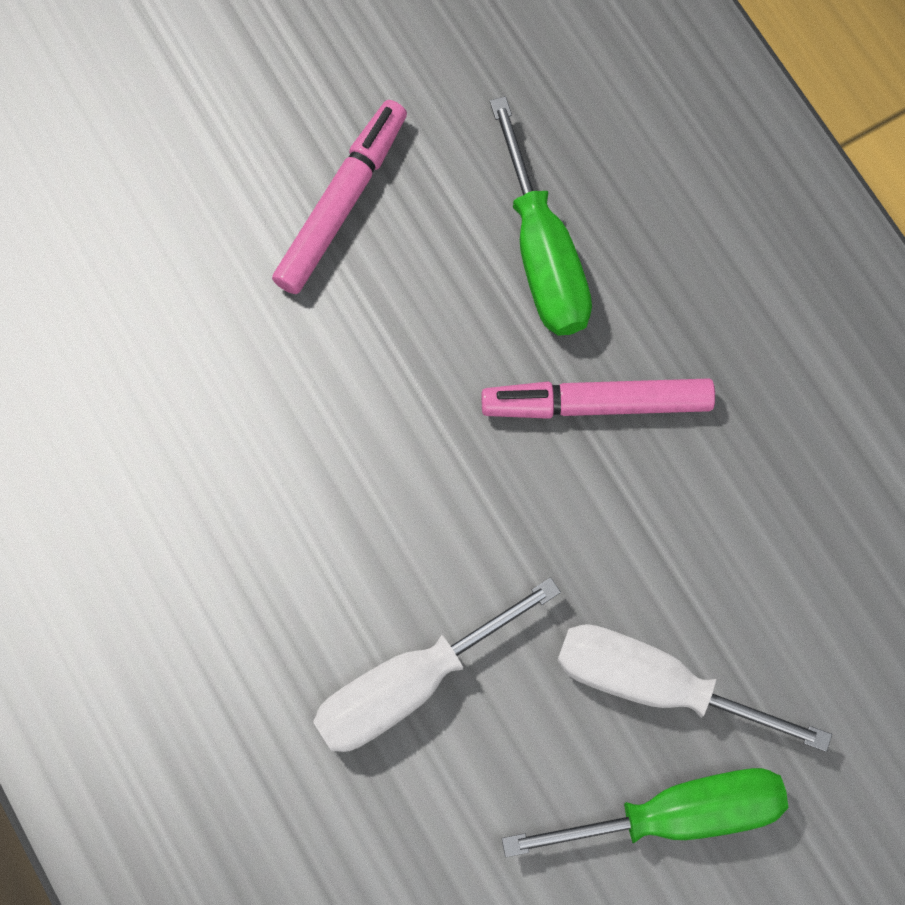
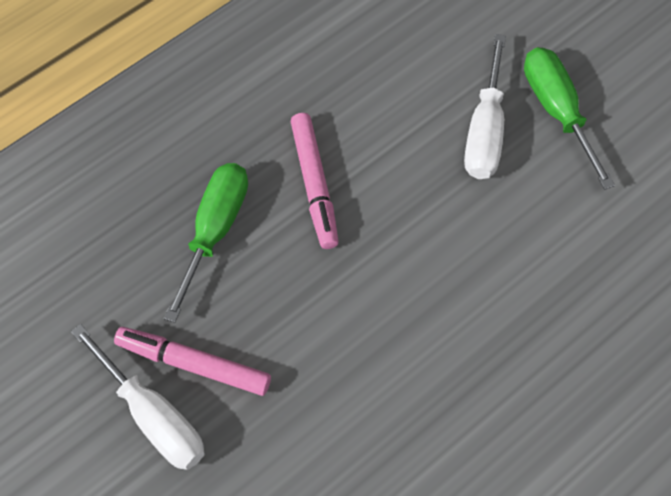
camera: 100 degrees left, 10 degrees down
(409, 685) = (522, 264): white screwdriver -> white screwdriver (153, 417)
(542, 254) = (215, 231): green screwdriver -> green screwdriver turned 45 degrees counterclockwise

